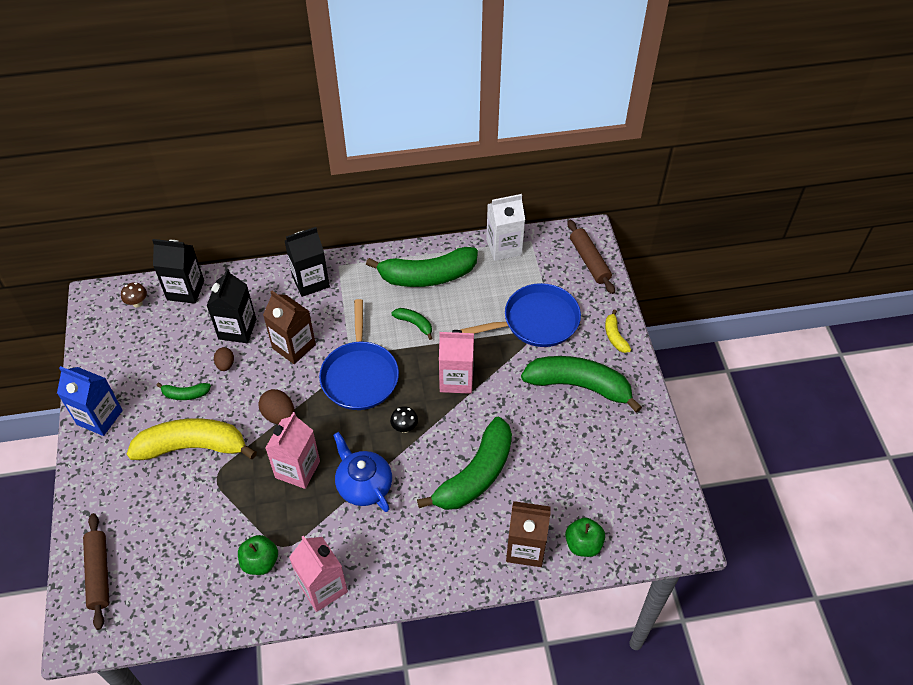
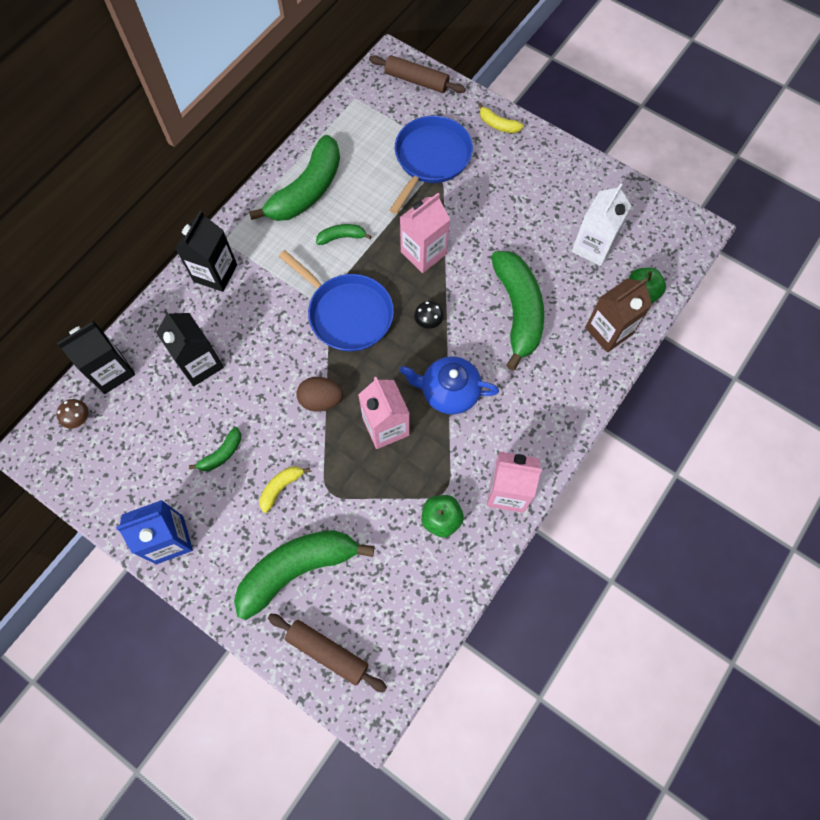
camera: 45 degrees left, 15 degrees up
(193, 447) = (281, 487): yellow banana -> yellow banana, size x0.45
(225, 364) = (226, 400): brown egg -> none
(294, 346) = (266, 337): brown carton -> none
(504, 247) = (340, 120): white carton -> white carton (593, 246)
(579, 386) = (514, 183): green banana -> green banana (297, 569)

